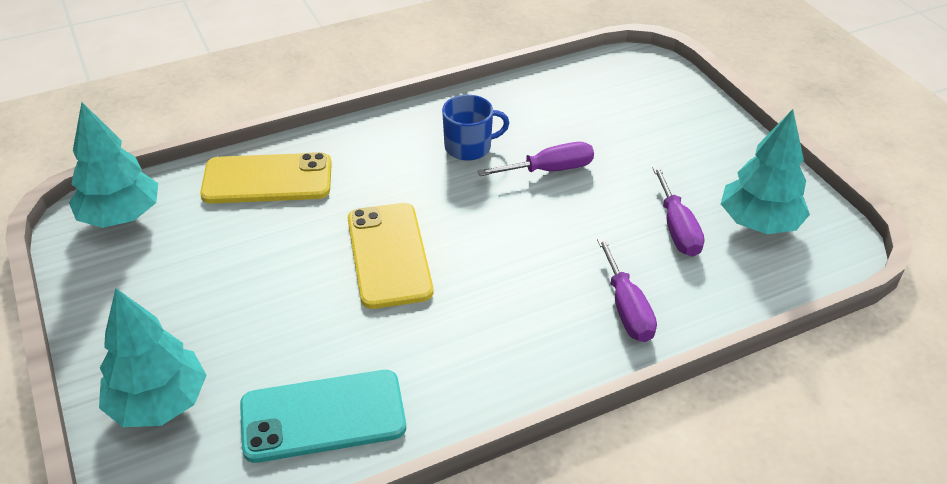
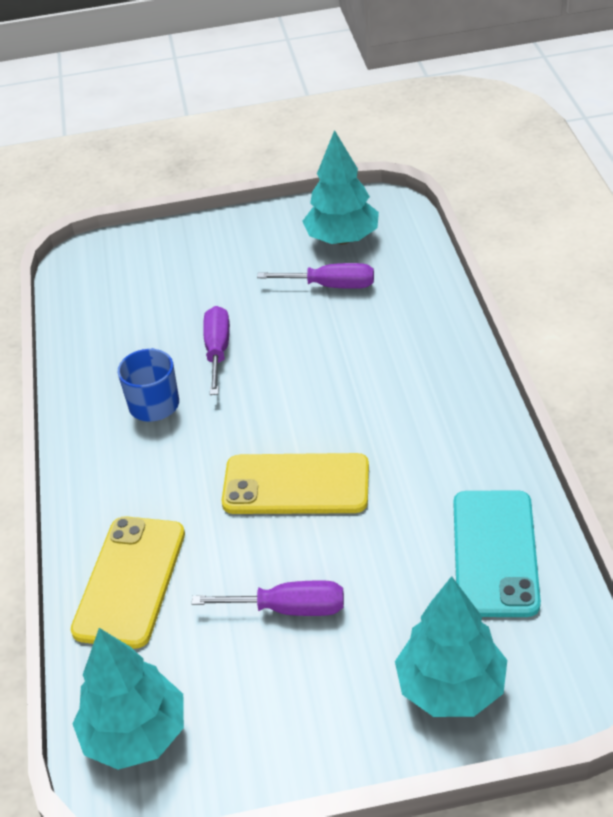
camera: 70 degrees left, 0 degrees up
(626, 308) = (417, 335): purple screwdriver -> purple screwdriver (289, 609)

